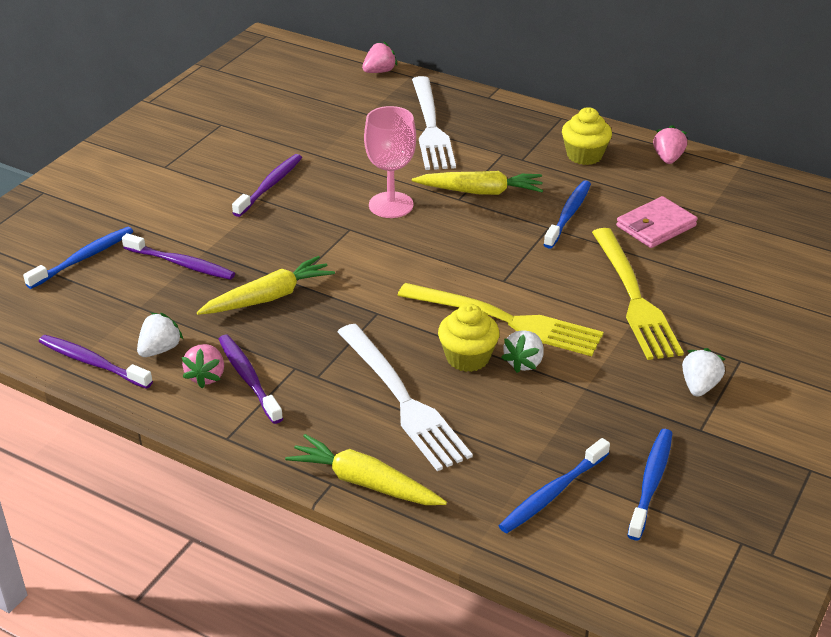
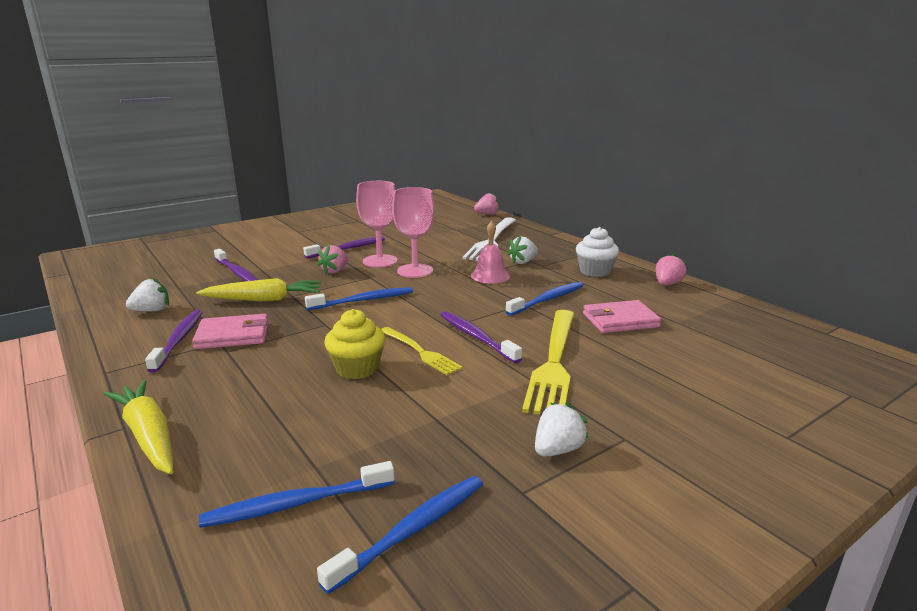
camera: 25 degrees right, 15 degrees down
(83, 258) = (187, 259): blue toothbrush -> blue toothbrush (363, 300)
(92, 362) = (102, 307): purple toothbrush -> purple toothbrush (476, 337)
(206, 376) = (154, 332): pink strawberry -> pink strawberry (335, 271)
(298, 355) = (233, 335): none -> pink wallet
(333, 198) = (380, 261): none -> pink goblet
(403, 400) = (266, 383): white fork -> none
(480, 192) = (490, 276): yellow carrot -> pink bell
(506, 321) = (420, 352): yellow fork -> yellow fork, size x0.57
(524, 362) = (401, 384): white strawberry -> white strawberry (523, 262)
(584, 155) = (595, 271): yellow cupcake -> white cupcake

